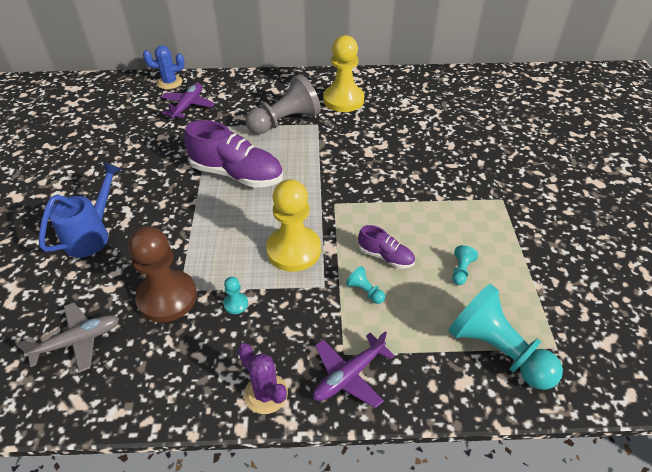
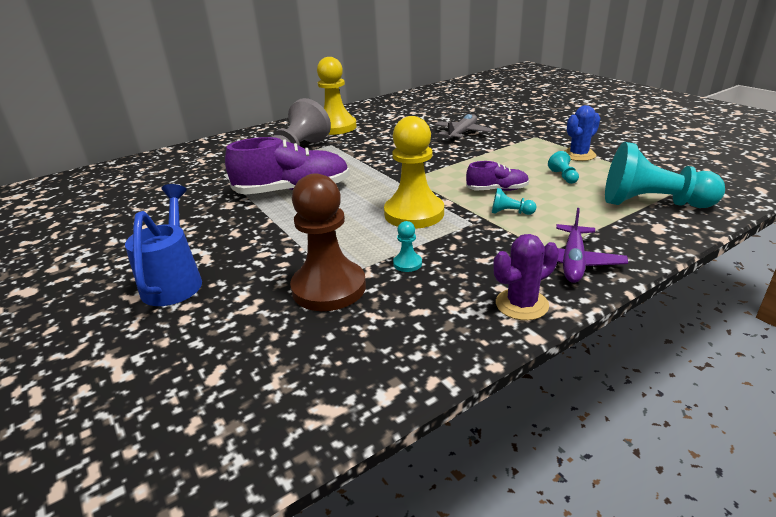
camera: 30 degrees left, 15 degrees down
(78, 341) = (262, 362): grey plane -> grey plane (462, 133)
(169, 82) = (140, 162): blue cactus -> blue cactus (578, 155)
(188, 105) = (181, 169): purple plane -> none
(266, 394) = (522, 304): purple cactus -> purple cactus turned 45 degrees counterclockwise

